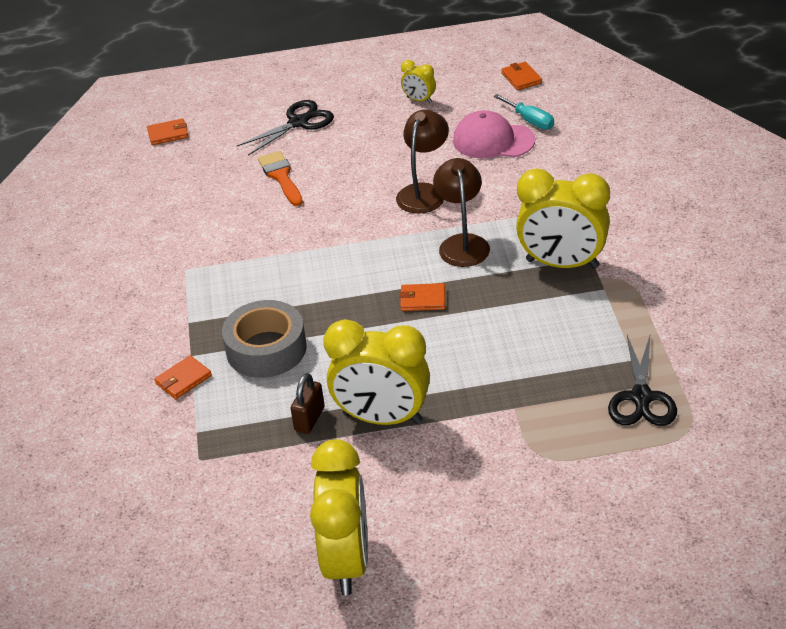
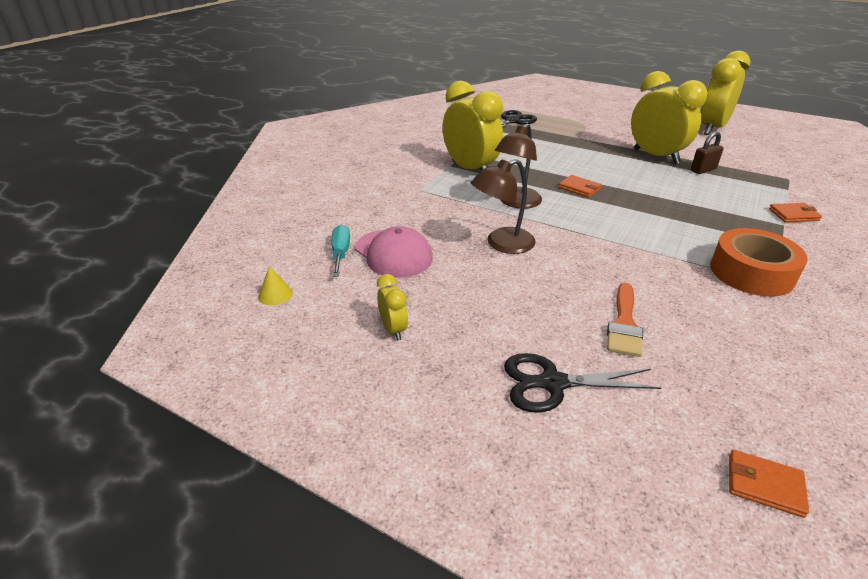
camera: 145 degrees left, 5 degrees down
(207, 271) = (751, 272): none -> orange tape
(266, 349) = (717, 206): grey tape -> none
(521, 78) = (275, 294): orange wallet -> yellow cone

